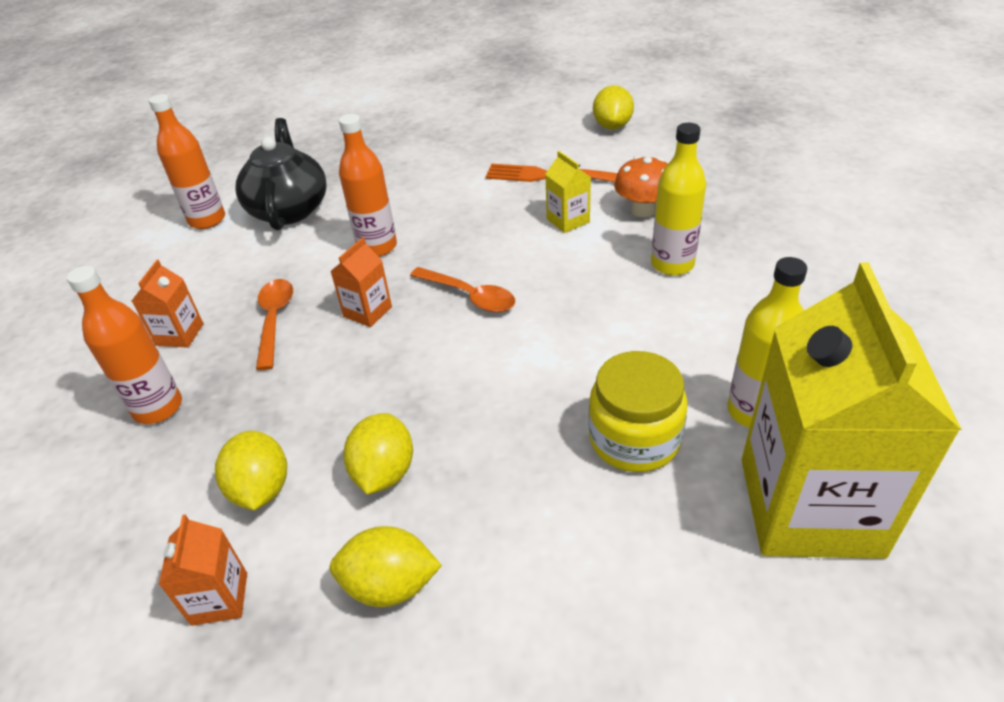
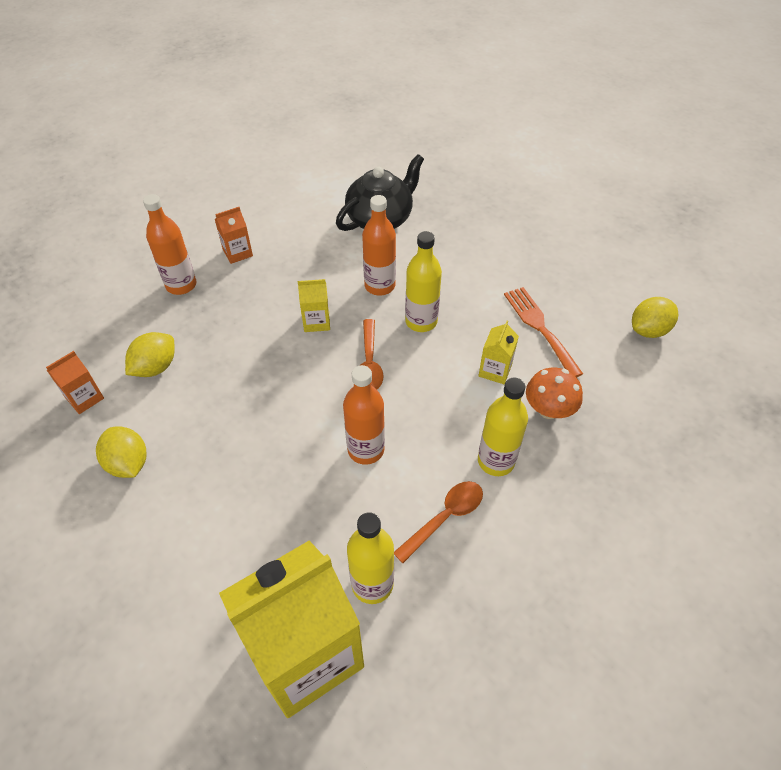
camera: 50 degrees right, 10 degrees up
(207, 220) = (339, 190): orange bottle -> orange bottle (366, 450)
(274, 320) = (278, 284): orange spoon -> orange spoon (445, 518)
(367, 312) = (316, 321): orange carton -> yellow carton
(384, 472) = (198, 413): yellow lemon -> none
(457, 239) = (421, 321): none -> yellow bottle
(634, 439) = (301, 524): yellow jar -> none

